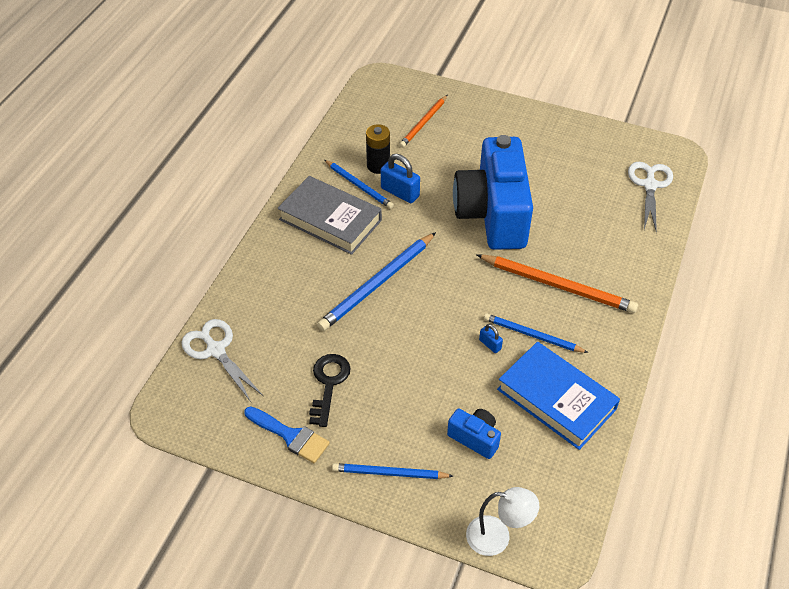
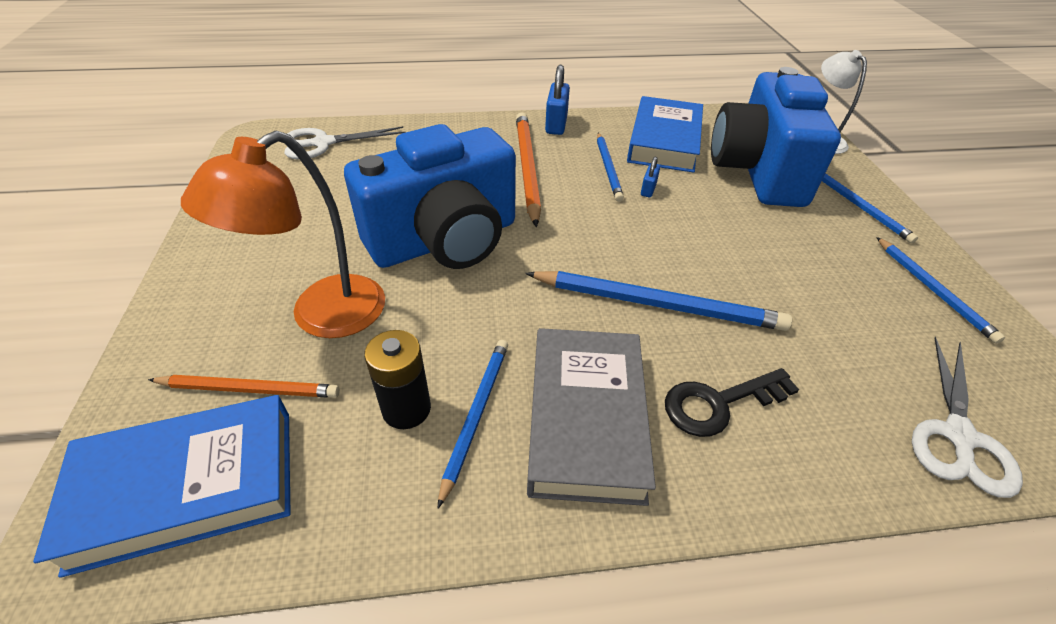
camera: 120 degrees left, 5 degrees down
(290, 436) = (933, 290): blue brush -> blue pencil
(328, 384) = (839, 287): black key -> black key (718, 403)
(385, 103) = (187, 486): none -> blue book
(400, 192) = (459, 351): blue padlock -> blue padlock (556, 124)
(457, 152) = (322, 316): none -> orange lamp
(475, 438) = (758, 171): blue camera -> blue camera, size x2.39

